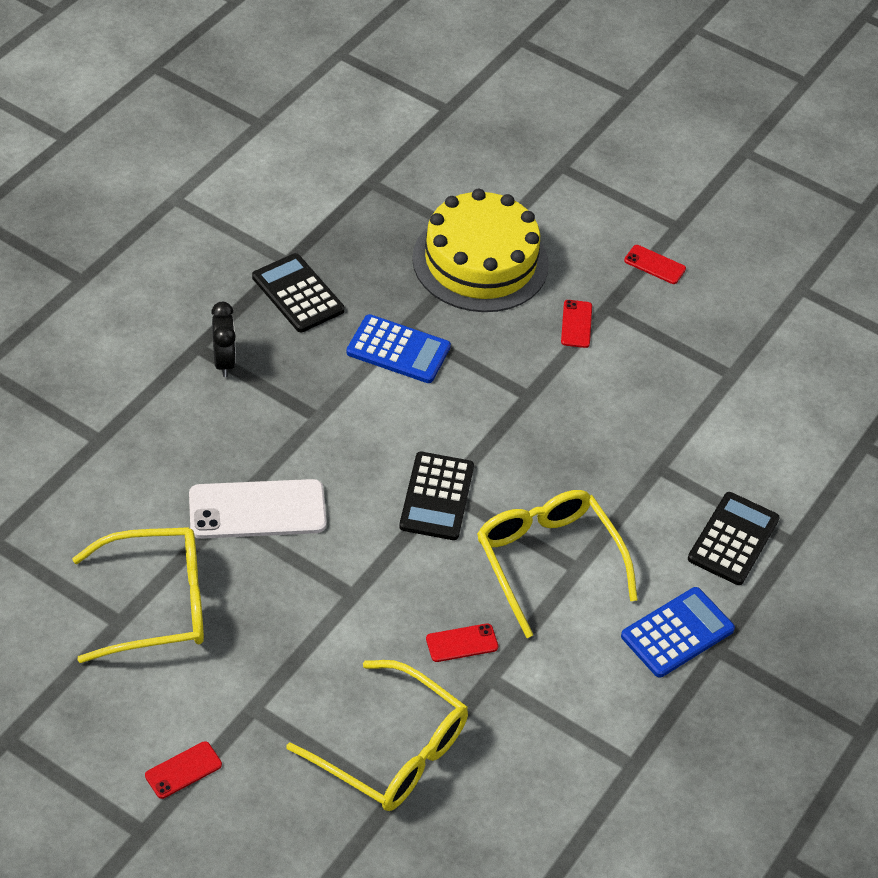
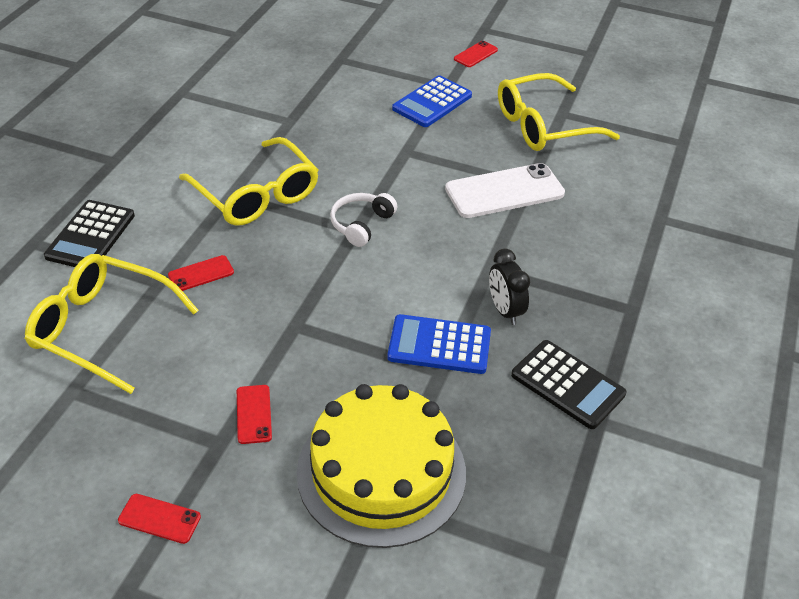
camera: 170 degrees right, 5 degrees down
(224, 362) = (599, 300): black clock -> black clock (505, 310)
(391, 750) = (348, 79): yellow glasses -> yellow glasses (103, 329)
(436, 497) = (361, 224): black calculator -> white headphones
(462, 643) = (315, 136): red phone -> red phone (201, 274)
(677, 633) = (146, 165): blue calculator -> blue calculator (432, 102)

